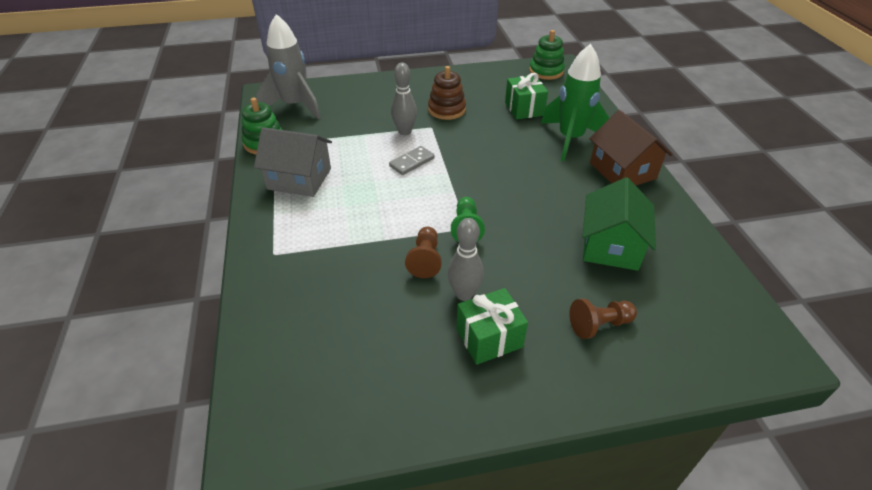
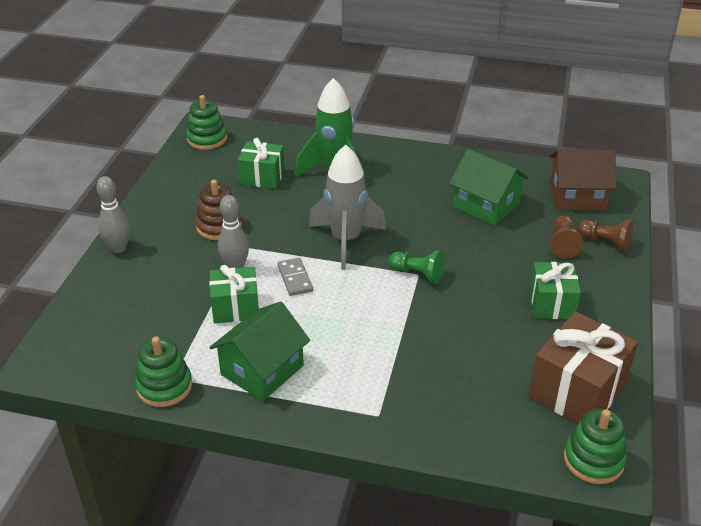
camera: 65 degrees left, 5 degrees down
(263, 430) = (593, 460): none -> green stacking toy
(294, 106) = (101, 343): grey rocket -> grey rocket (346, 241)
(299, 179) = (262, 370): grey house -> green house
(360, 146) = (235, 308): none -> green gift
(362, 392) = (577, 391): none -> brown gift
(425, 259) = (445, 312): brown pawn -> brown pawn (605, 242)
(464, 294) = (499, 302): grey bowling pin -> grey bowling pin (118, 248)
(622, 171) = (400, 161): brown house -> brown house (577, 196)

